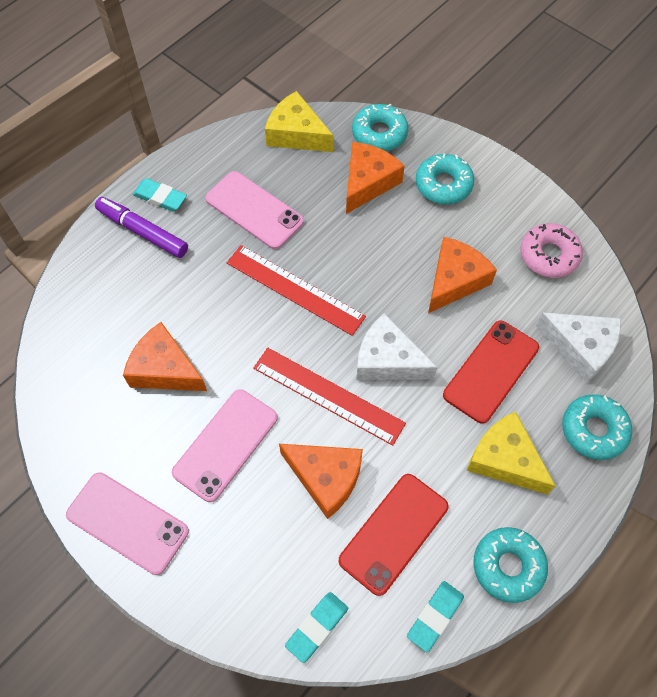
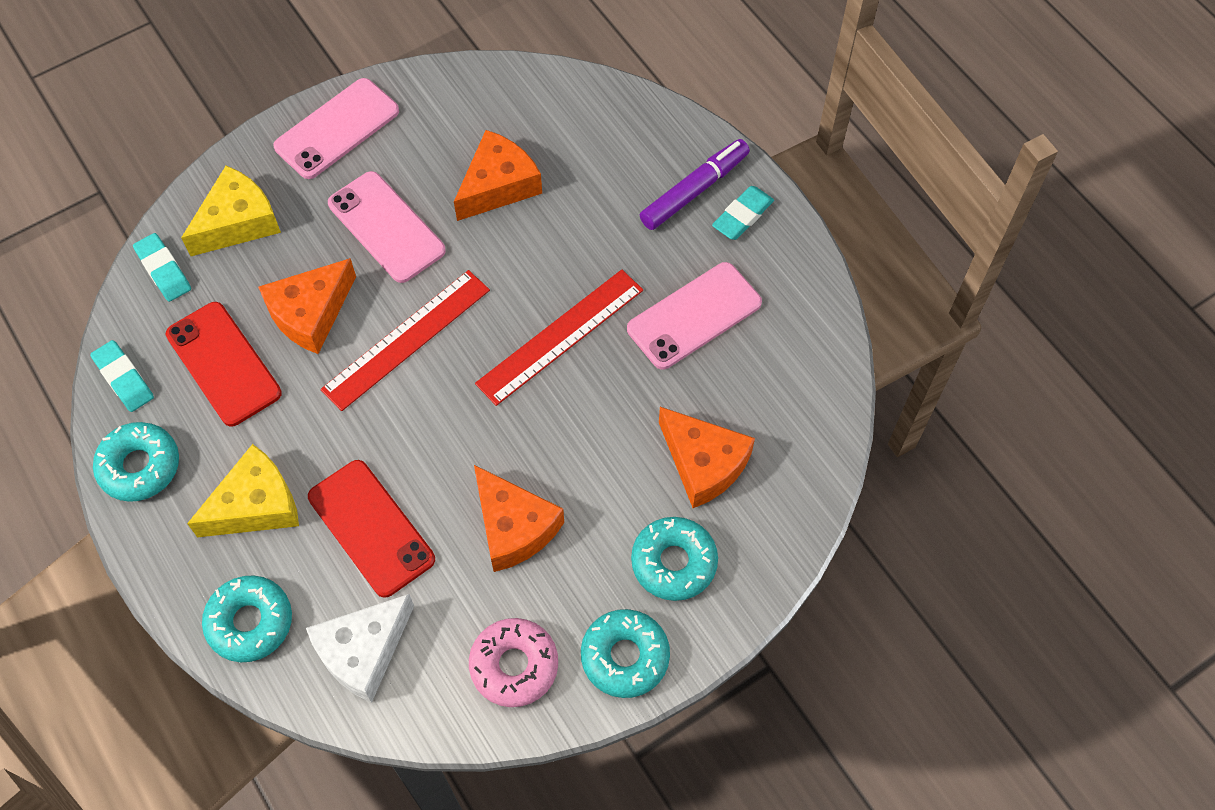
camera: 105 degrees right, 0 degrees up
(296, 134) = (812, 393): yellow cheese -> yellow cheese (238, 222)
(379, 134) = (788, 502): turquoise donut -> turquoise donut (625, 656)
(387, 360) = (428, 414): white cheese -> none

